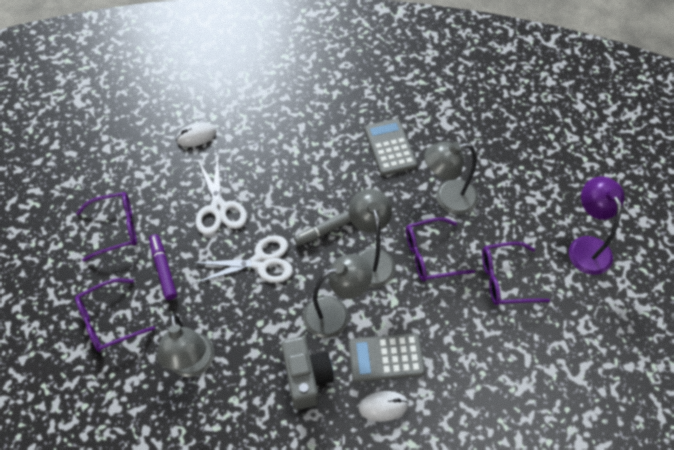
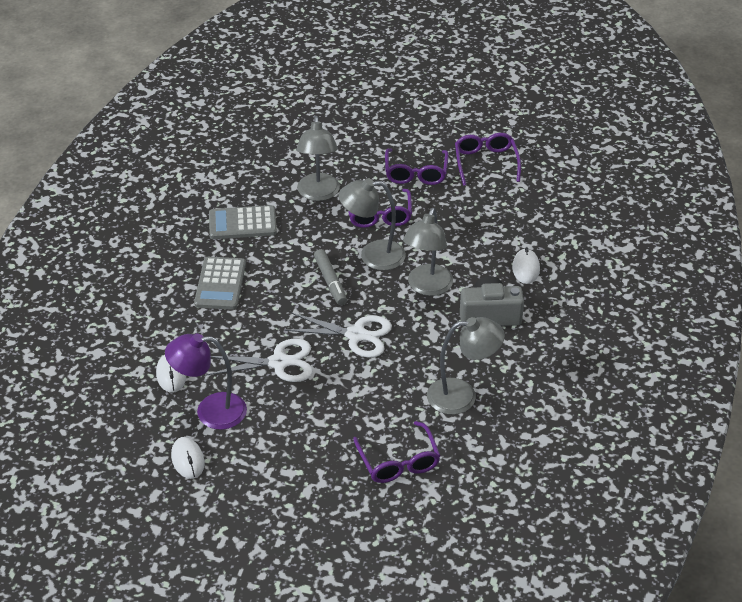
camera: 80 degrees left, 15 degrees down
(106, 166) = (188, 460): none -> white mouse
(116, 228) = (281, 453): purple glasses -> purple glasses (486, 162)
(163, 269) = (345, 413): purple marker -> none
(260, 262) = (356, 335): white scissors -> white scissors turned 105 degrees clockwise
(335, 313) = (427, 287): grey lamp -> grey lamp turned 150 degrees counterclockwise
(386, 358) = (479, 260): grey calculator -> grey calculator (220, 284)
(586, 247) = (394, 119): purple lamp -> purple lamp (210, 411)

